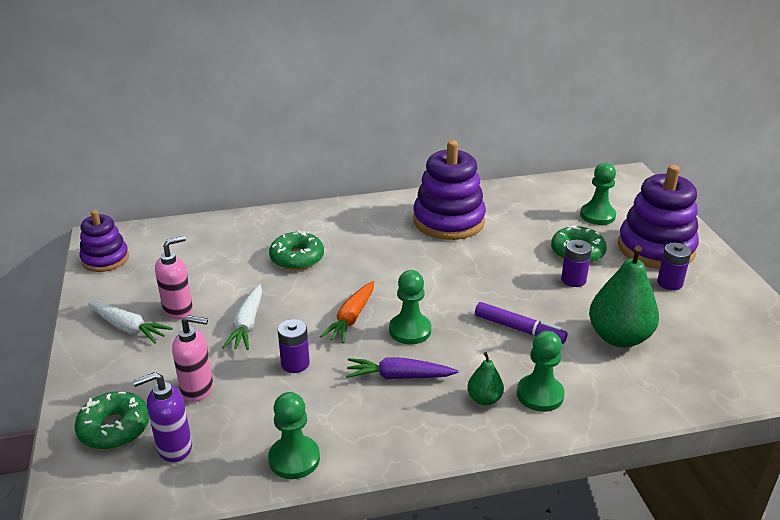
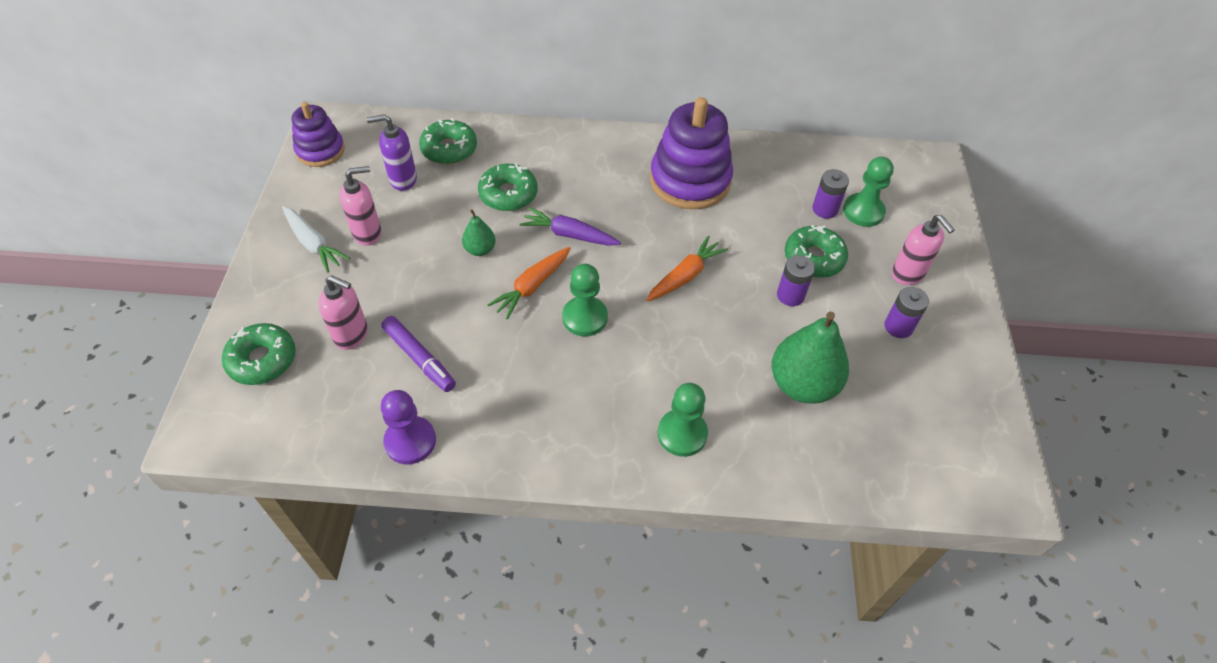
camera: 15 degrees right, 20 degrees up
(174, 448) = (307, 397): purple soap dispenser -> purple soap dispenser (402, 179)
(228, 237) = (449, 149): none -> green donut
(247, 324) = (426, 268): white carrot -> none
(294, 459) = (410, 441): green pawn -> purple pawn
(295, 364) = (454, 329): purple battery -> purple battery (825, 209)
(399, 376) = (549, 372): purple carrot -> purple carrot (569, 234)
(480, 284) = (685, 276): none -> orange carrot
(484, 399) = (622, 423): green pear -> green pear (480, 249)
(519, 329) = (699, 346): purple marker -> purple marker (419, 358)
(656, 248) = (908, 274): purple stacking toy -> pink soap dispenser

